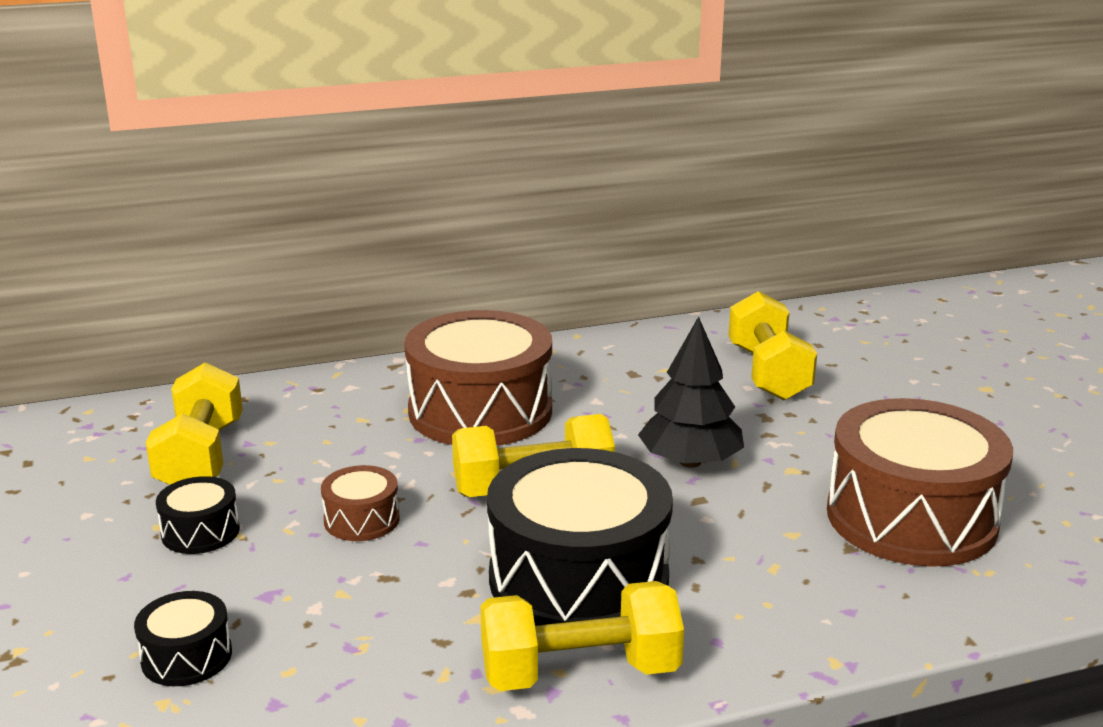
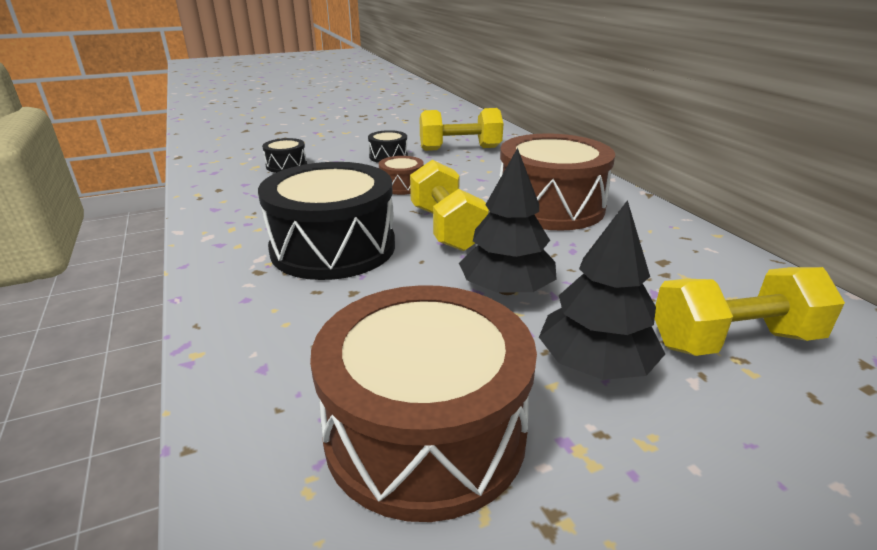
camera: 85 degrees right, 5 degrees up
(580, 672) = (232, 251): yellow dumbbell -> none
(810, 435) = (595, 364): none -> black tree

